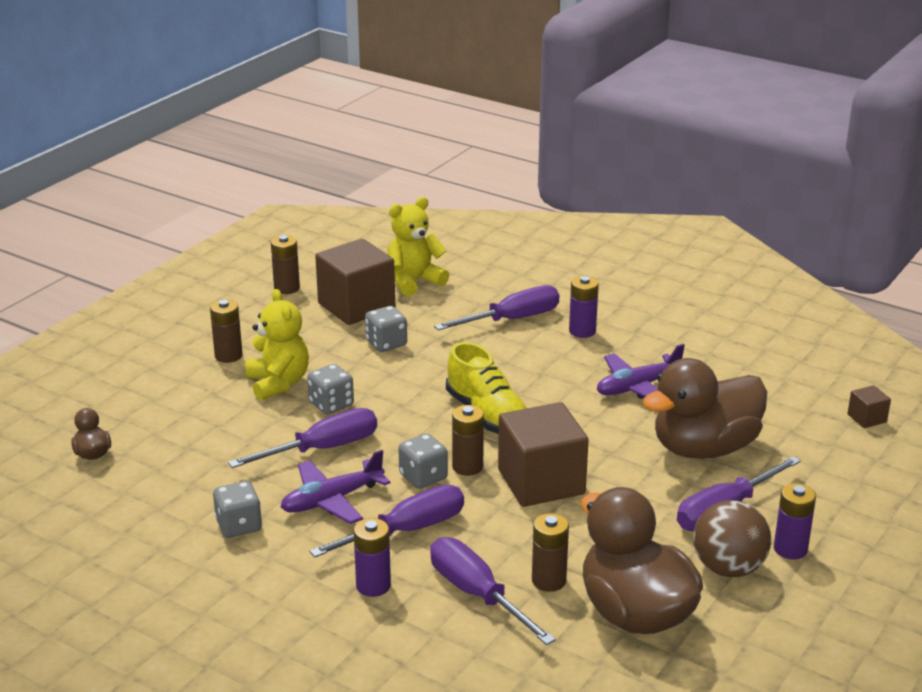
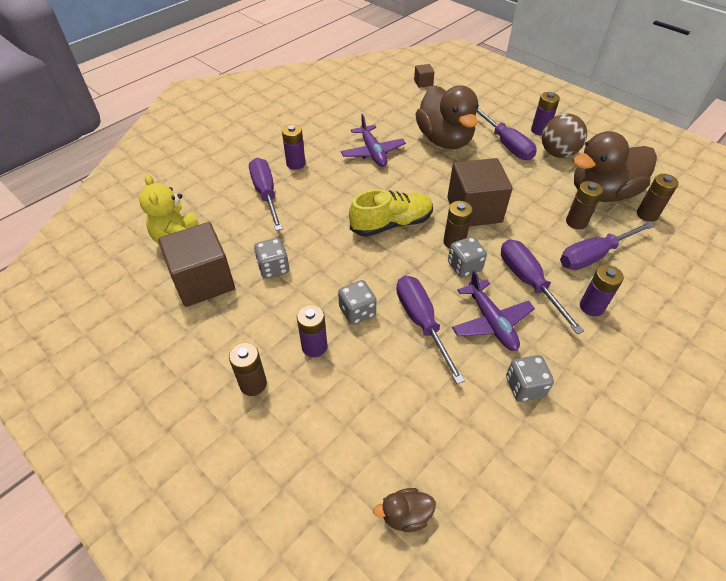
camera: 80 degrees left, 20 degrees up
(278, 383) = (314, 346): yellow teddy bear -> purple battery
(287, 288) = (144, 329): brown battery -> brown battery (647, 214)

